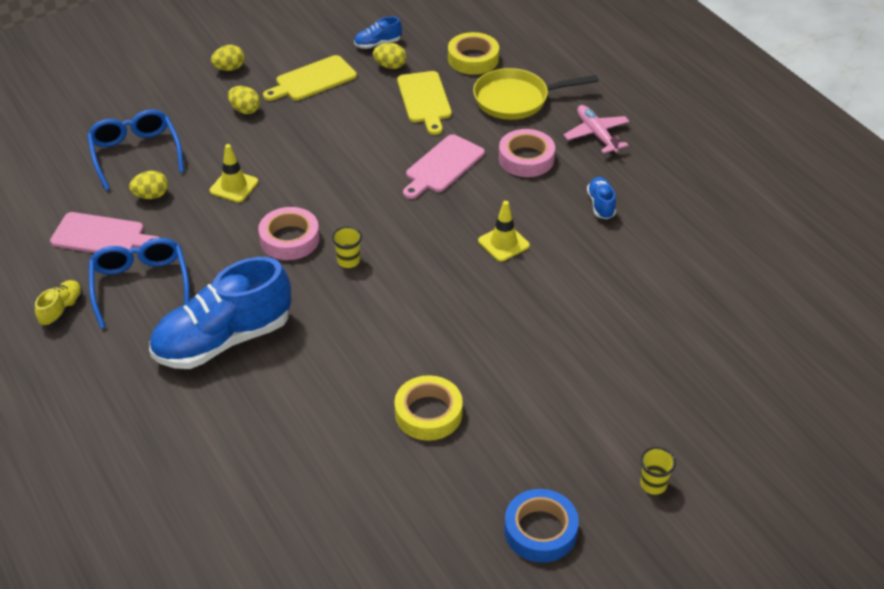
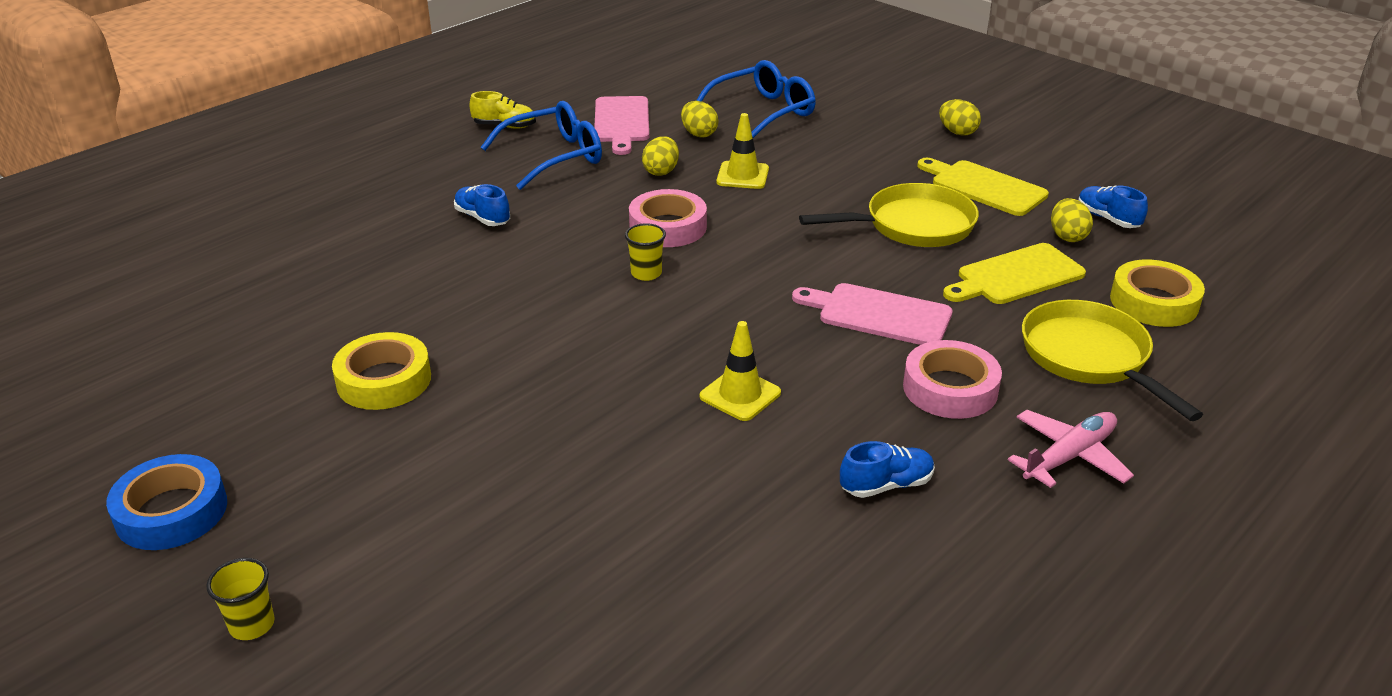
camera: 75 degrees right, 10 degrees down
(223, 340) = (482, 218): blue shoe -> blue shoe, size x0.42
(245, 110) = (887, 156): yellow egg -> yellow egg (661, 171)
(346, 124) = (912, 225): none -> yellow pan

